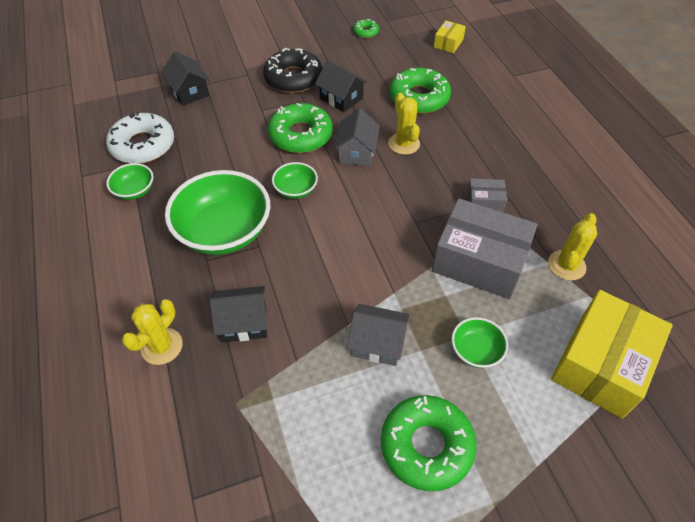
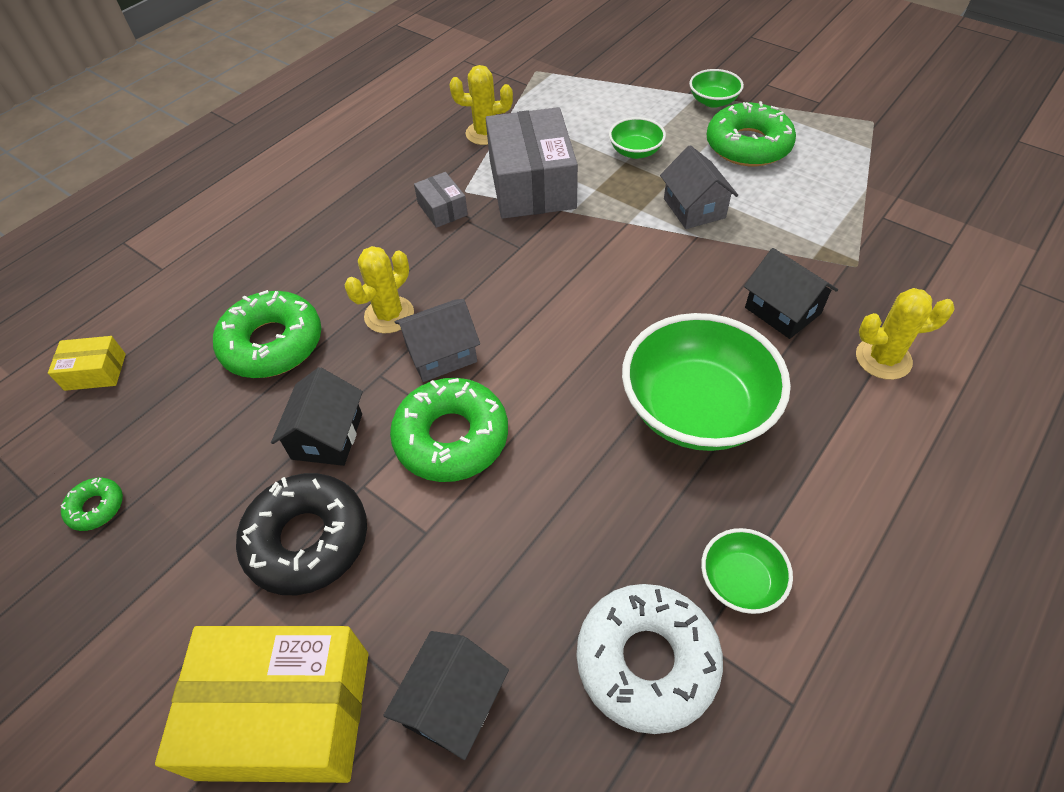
camera: 120 degrees left, 0 degrees up
(296, 190) = (563, 379): green bowl -> green bowl (713, 101)
(601, 364) = (576, 90): yellow box -> yellow box (285, 713)

